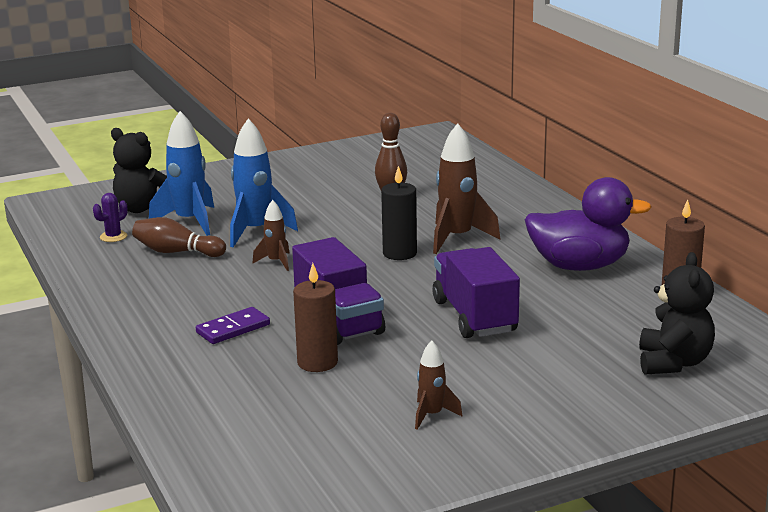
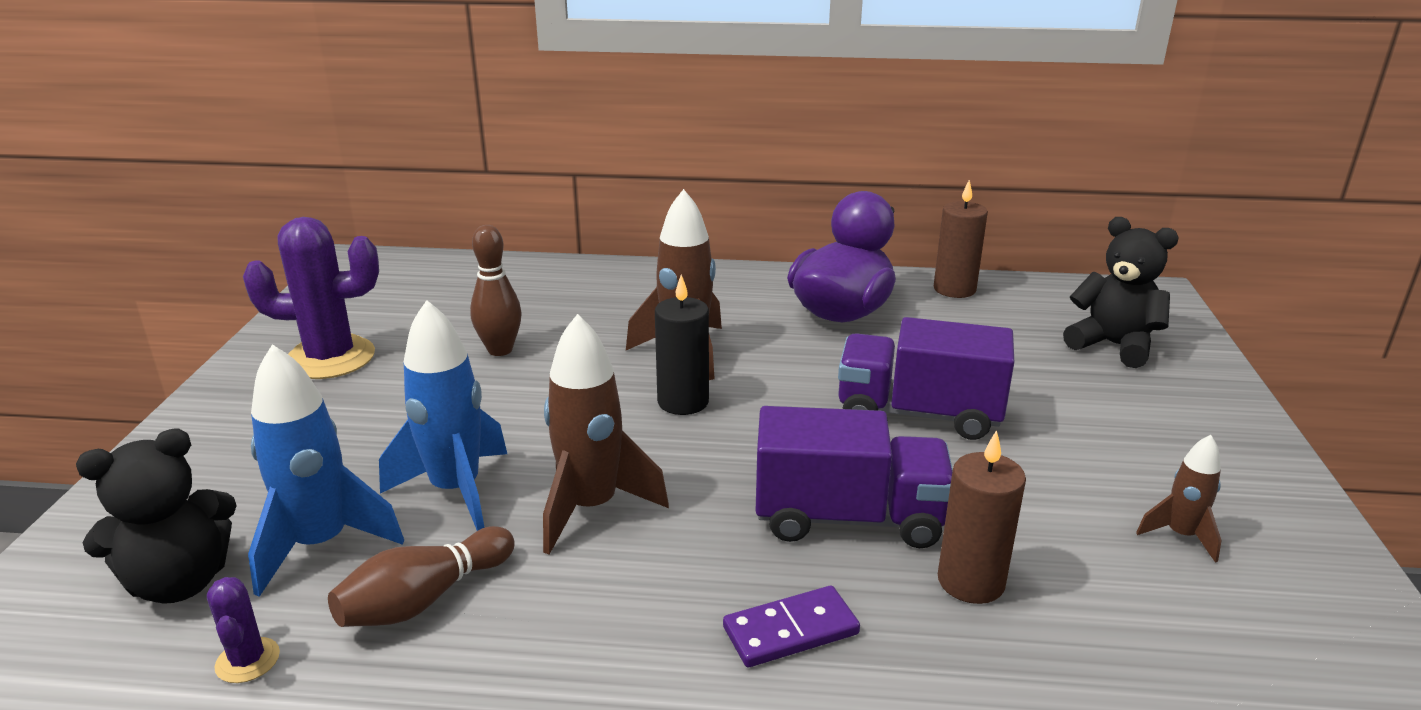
camera: 60 degrees left, 5 degrees up
(233, 329) = (790, 630): purple domino -> purple domino turned 75 degrees clockwise
(276, 262) = (591, 508): brown rocket -> brown rocket, size x1.86
(330, 167) = (330, 358): none -> purple cactus

